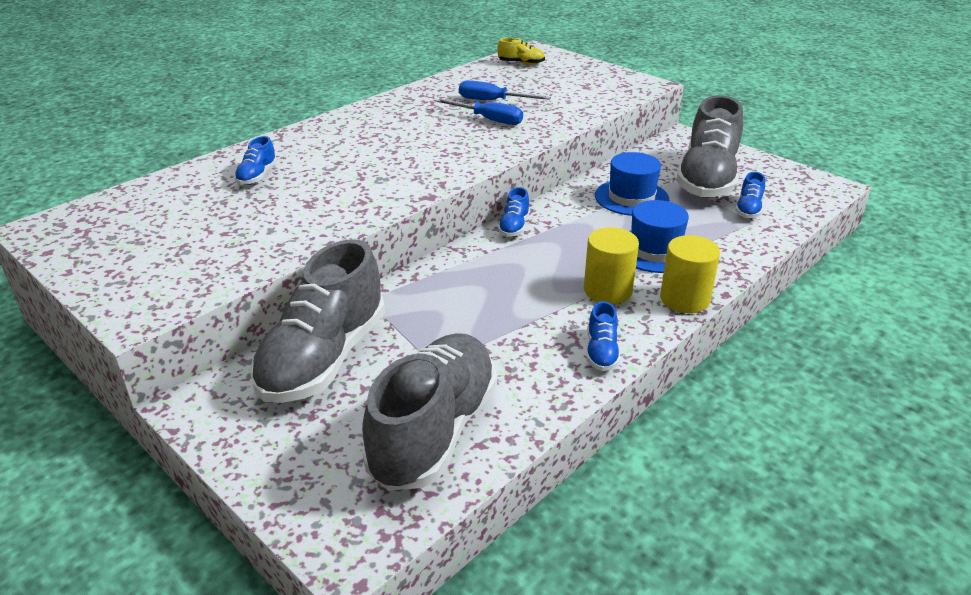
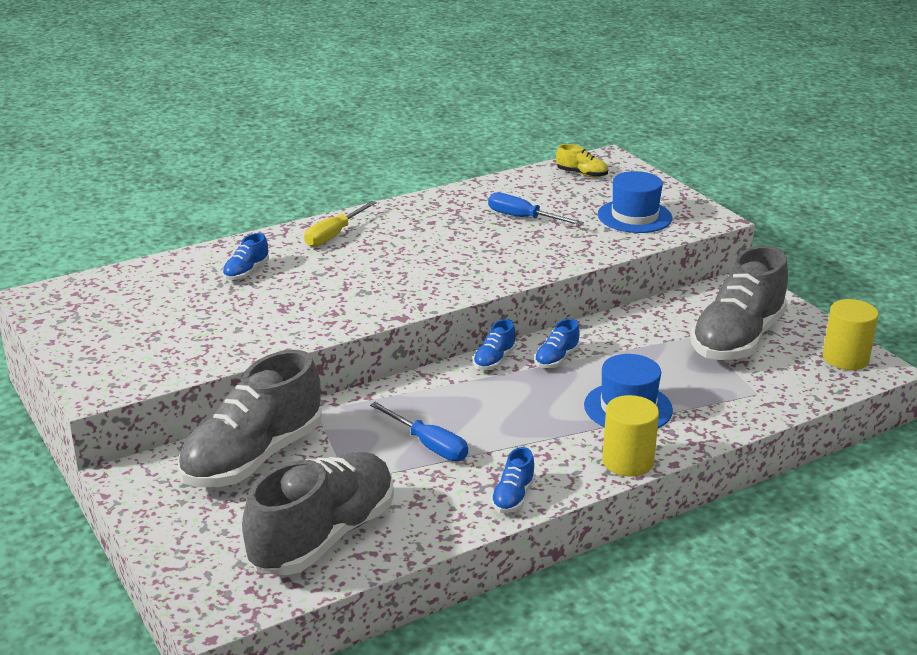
camera: 15 degrees right, 5 degrees down
(329, 134) = (334, 235): none -> yellow screwdriver
(488, 120) = (506, 240): blue screwdriver -> blue screwdriver (429, 445)
(607, 290) = (554, 440): yellow cylinder -> yellow cylinder (845, 358)
(631, 197) = (638, 347): blue hat -> blue hat (634, 216)
(748, 209) = (761, 379): blue shoe -> blue shoe (556, 359)

